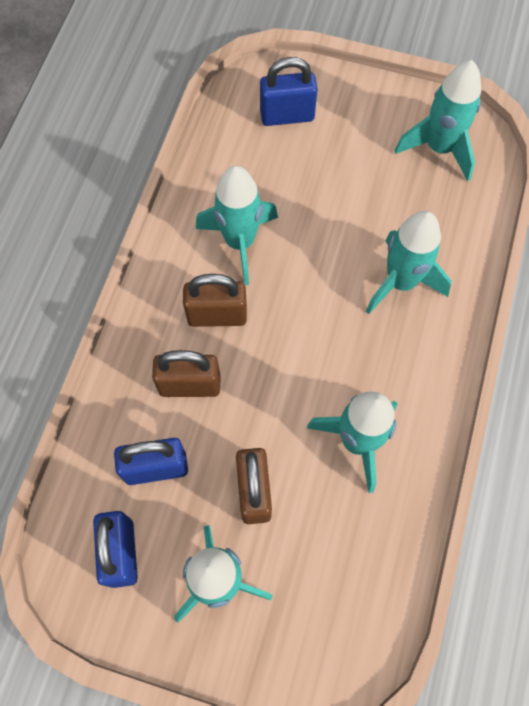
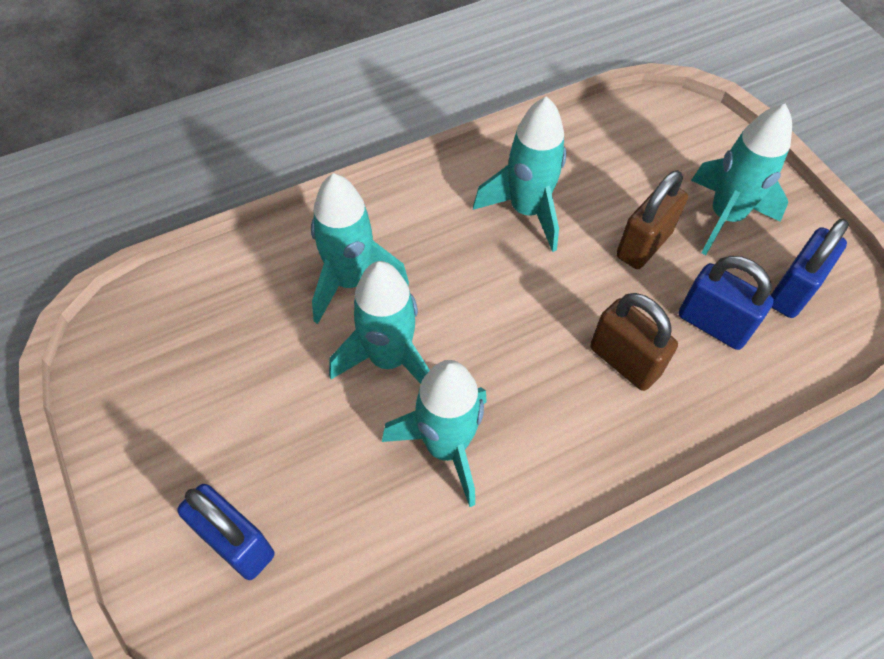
camera: 135 degrees left, 10 degrees down
(217, 315) = (540, 397): brown padlock -> none
(439, 148) = (157, 356): turquoise rocket -> turquoise rocket (389, 359)

